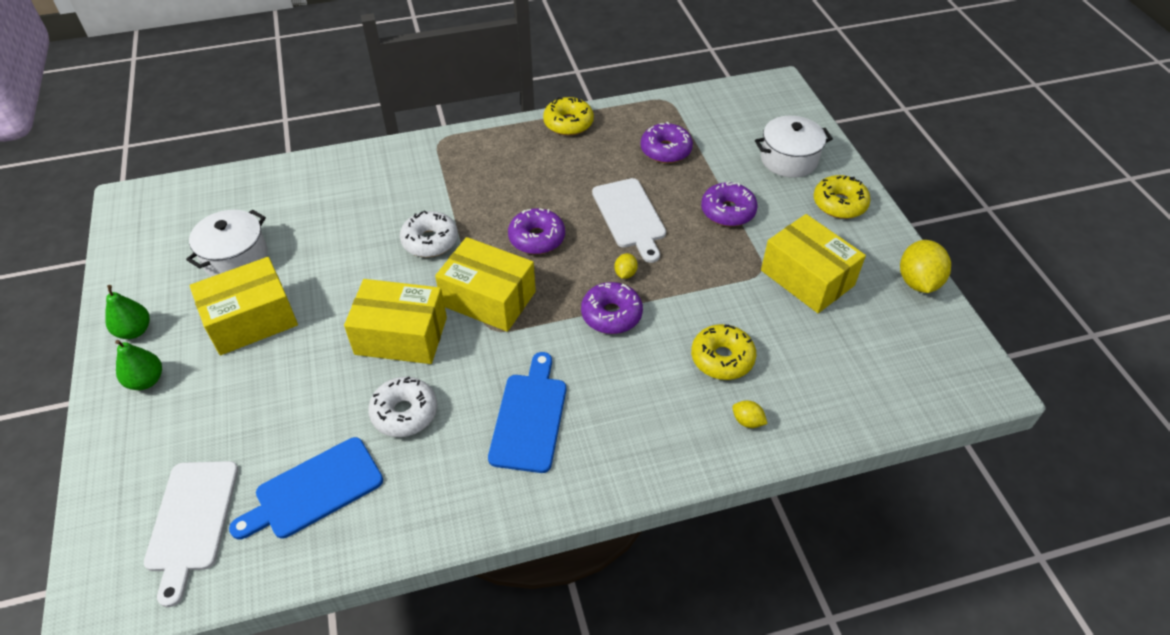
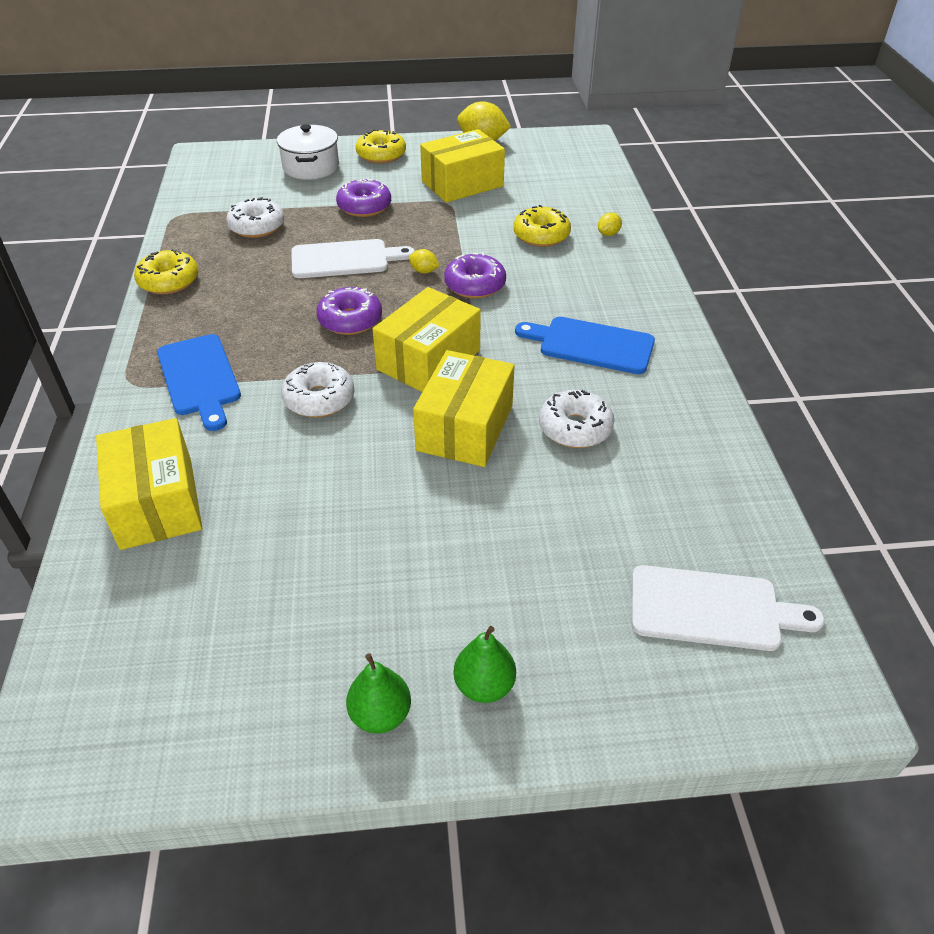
camera: 80 degrees left, 5 degrees down
(236, 258) = (267, 594): white pot -> none
(251, 320) = (400, 569): yellow box -> yellow box (157, 503)
(314, 490) = (670, 500): blue cutting board -> blue cutting board (199, 378)
(666, 150) = (257, 227): purple donut -> white donut

